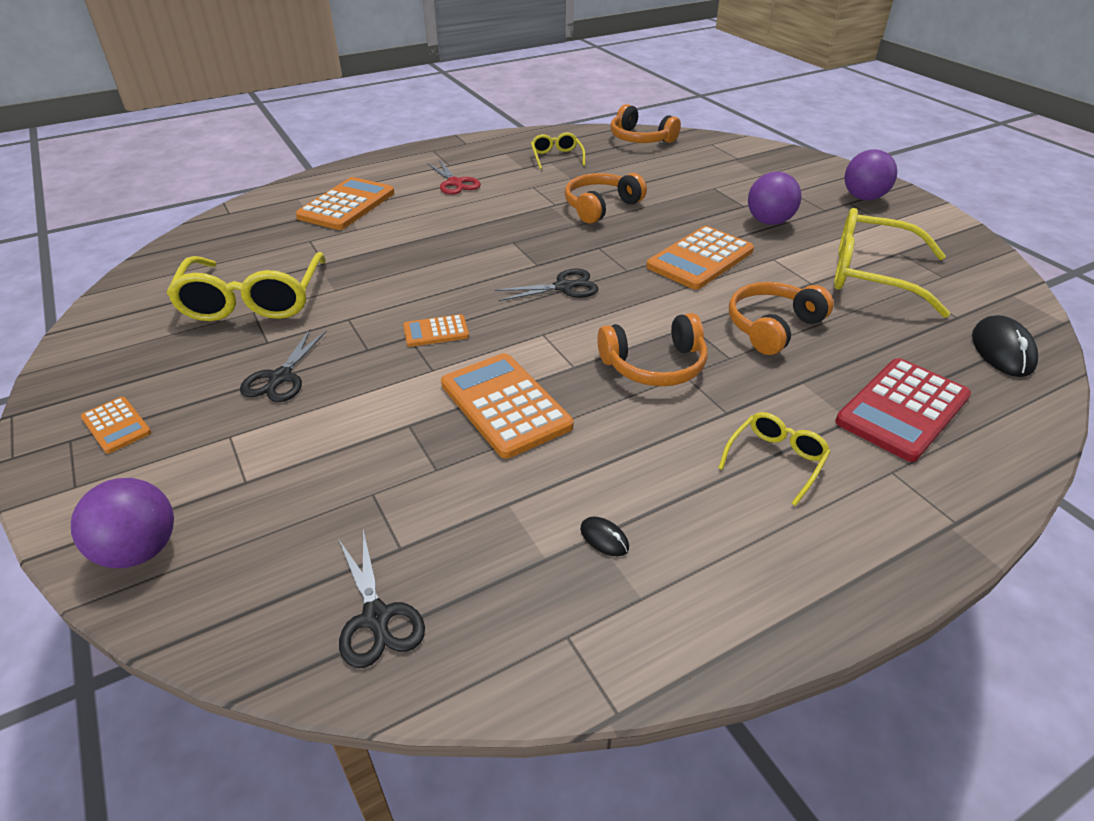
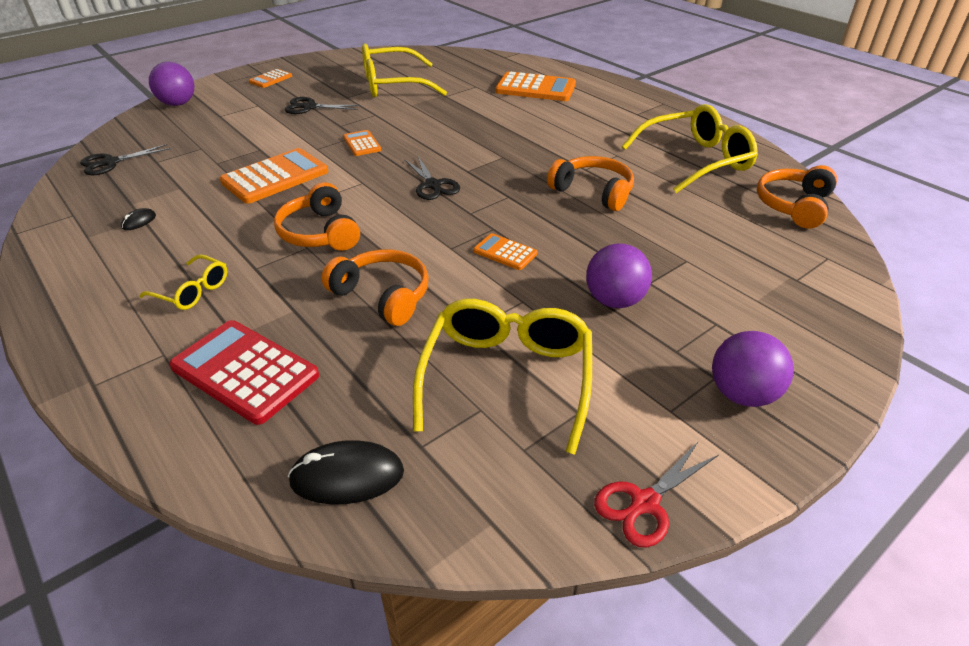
camera: 80 degrees right, 0 degrees up
(455, 183) = (600, 121): red scissors -> red scissors (644, 503)
(556, 157) = (696, 160): yellow glasses -> yellow glasses, size x1.96
(700, 259) = (505, 252): orange calculator -> orange calculator, size x0.52

